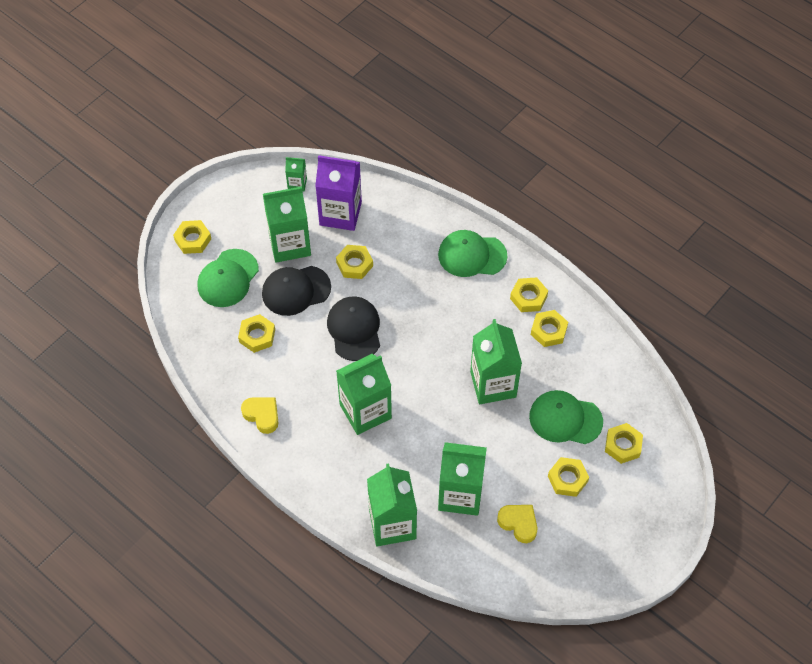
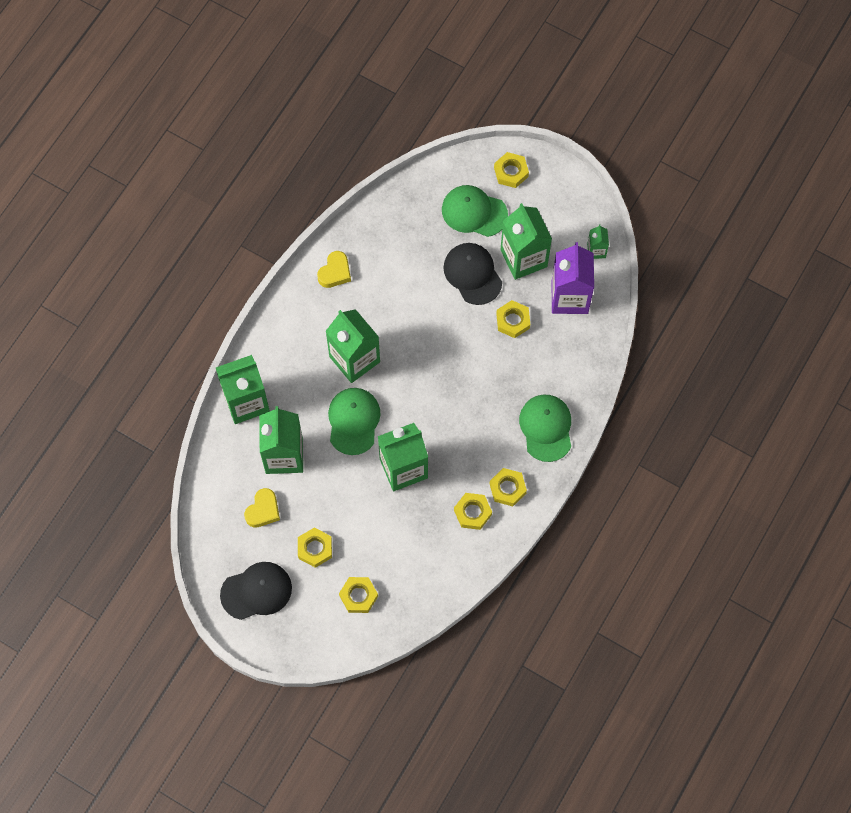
camera: 80 degrees right, 10 degrees up
(257, 336) = (416, 250): yellow nut -> none
(354, 329) = (440, 334): black cap -> black cap (256, 591)
(565, 419) = (378, 539): green cap -> green cap (353, 421)

